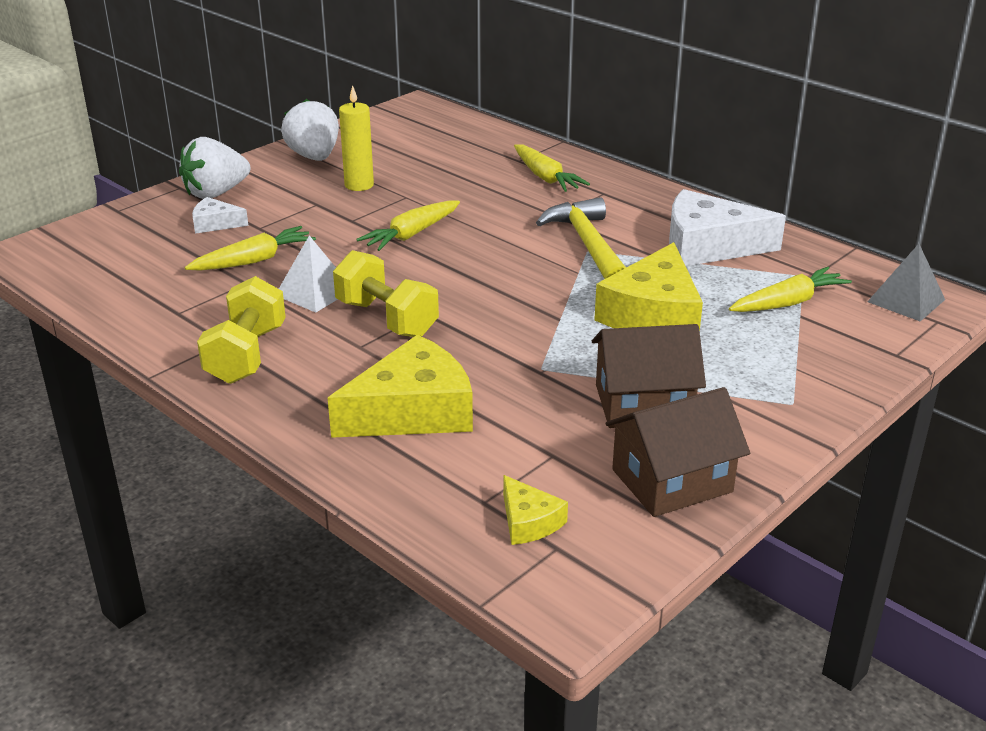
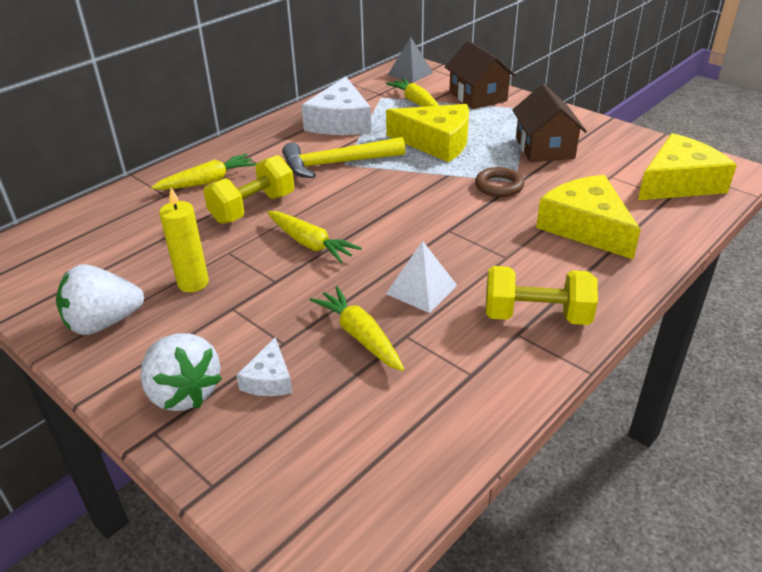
camera: 90 degrees left, 5 degrees up
(386, 319) = (461, 247): yellow dumbbell -> yellow dumbbell (253, 208)
(526, 354) = (499, 186): none -> brown ring
(528, 521) = (678, 183): yellow cheese -> yellow cheese, size x2.04
(672, 481) = (617, 142): brown house -> brown house (478, 96)

